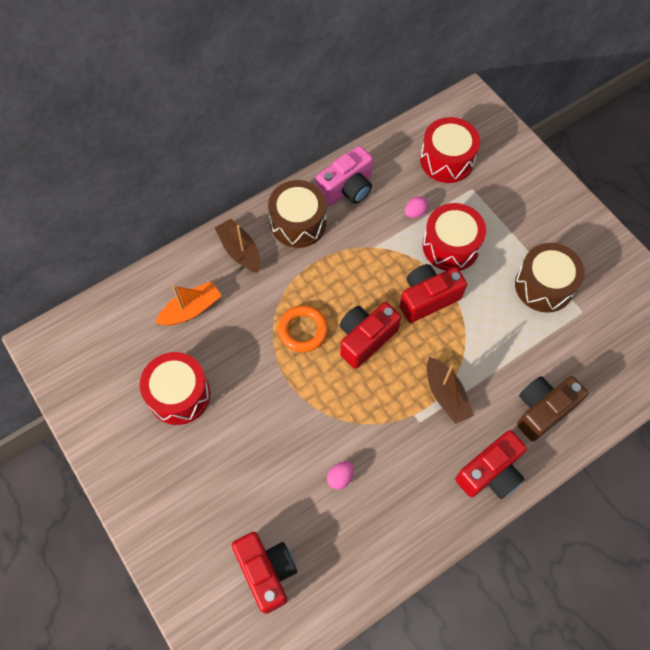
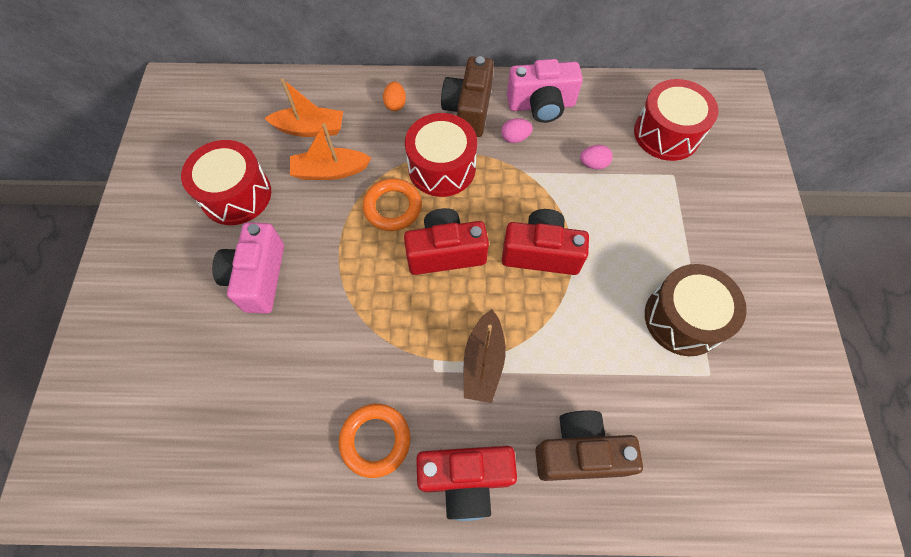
camera: 35 degrees right, 0 degrees up
(235, 332) = (330, 171): none -> orange boat
(240, 251) = (395, 104): brown boat -> orange egg
(250, 441) = (258, 277): none -> pink camera
(267, 572) = (165, 412): red camera -> none
(298, 223) = (469, 110): brown drum -> brown camera
(340, 477) = (309, 370): pink egg -> pink egg (515, 138)
(418, 489) = (375, 440): none -> orange ring
(450, 246) = (606, 217): red drum -> red drum (442, 168)

